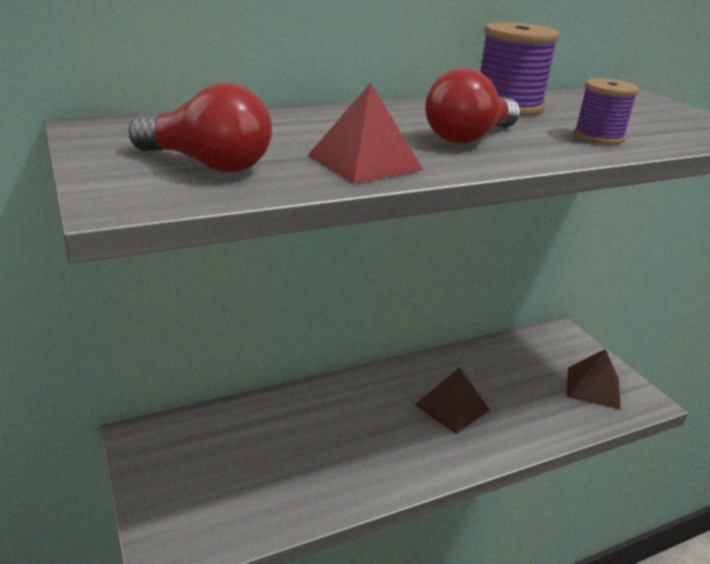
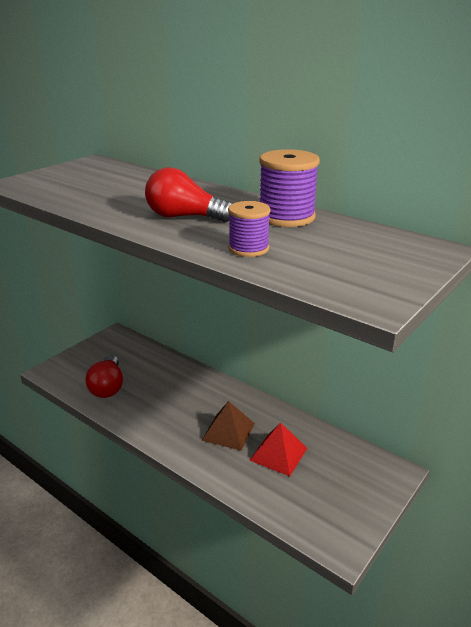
camera: 65 degrees right, 0 degrees up
(207, 164) = (65, 183): red light bulb -> red light bulb (108, 387)
(364, 162) = (102, 204): red pyramid -> red pyramid (278, 454)
(593, 387) = (326, 506): brown pyramid -> none

